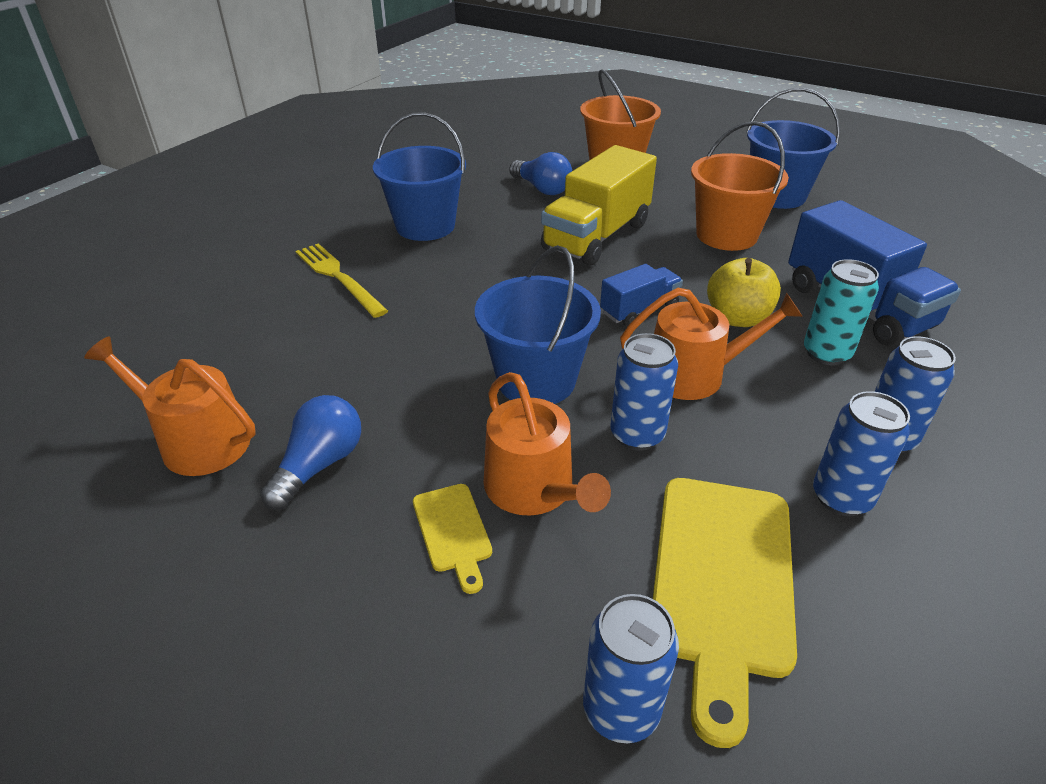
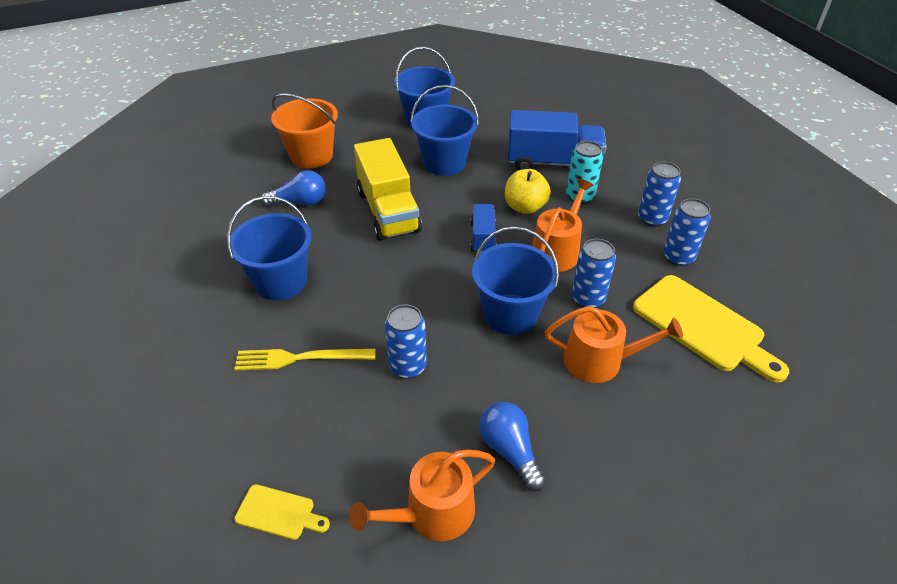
camera: 55 degrees left, 5 degrees up
(453, 531) = (609, 410): yellow cutting board -> yellow cutting board (279, 513)
(621, 710) = (753, 400): blue can -> blue can (408, 366)
(726, 235) = (444, 163): orange bucket -> blue bucket

